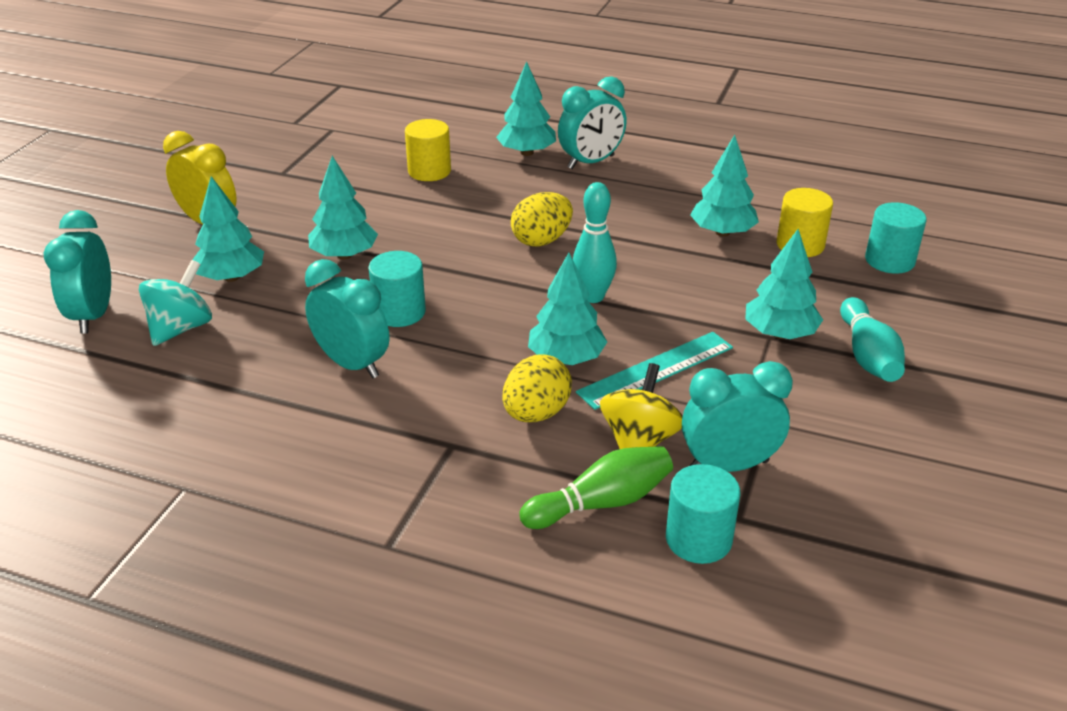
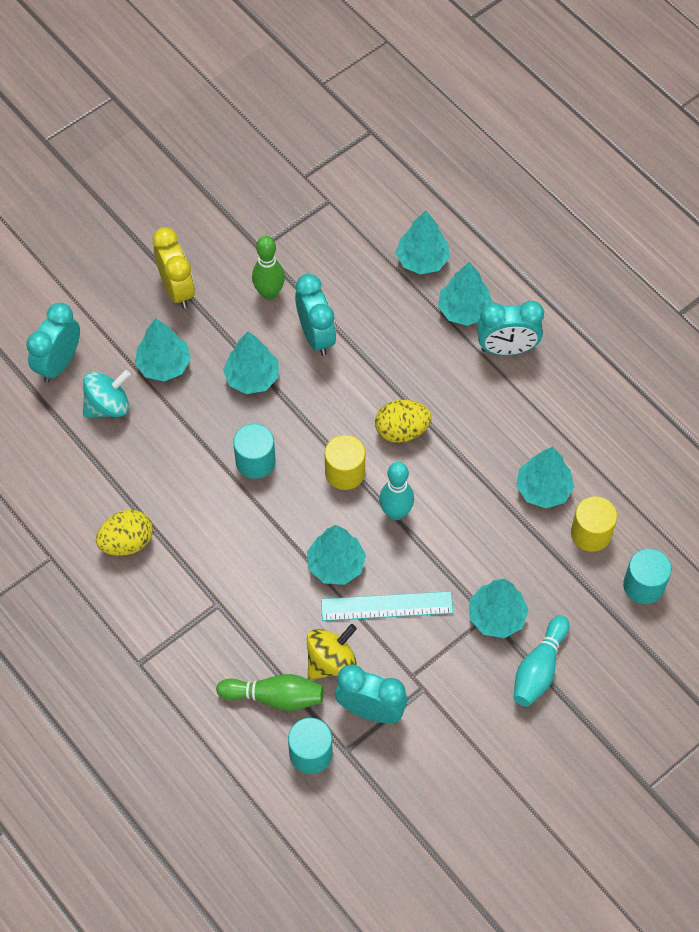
camera: 30 degrees right, 25 degrees up
(317, 197) = (269, 293): none -> green bowling pin
(352, 364) = (197, 498): turquoise clock -> turquoise clock (316, 336)
(429, 171) = (372, 299): yellow cylinder -> yellow cylinder (345, 472)
(457, 137) = (422, 260): none -> turquoise tree
(536, 413) = (284, 604): yellow egg -> yellow egg (127, 542)

